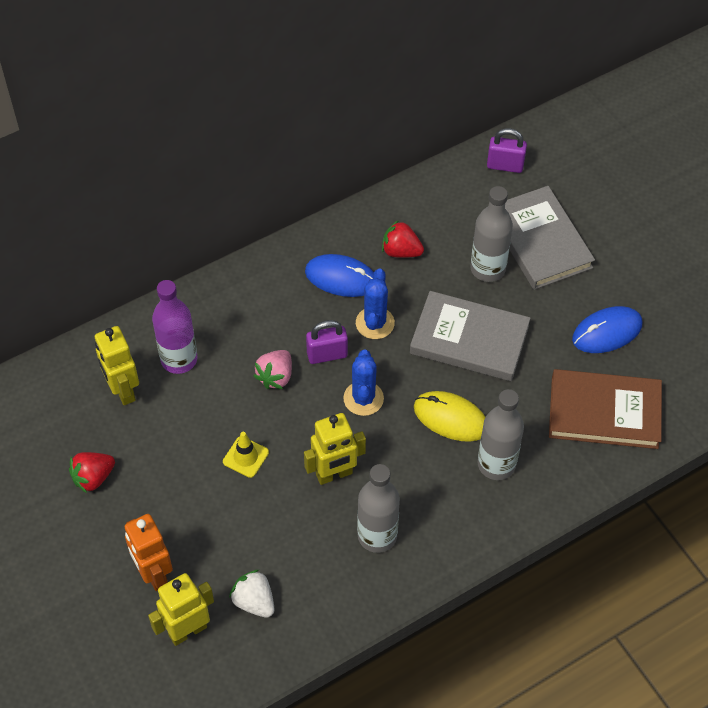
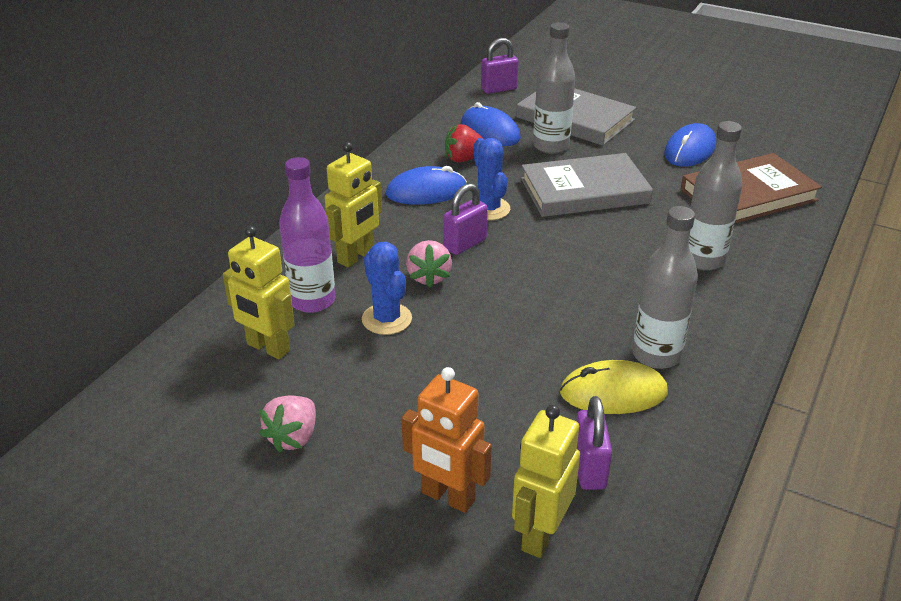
camera: 30 degrees left, 20 degrees down
(93, 477) = (293, 437): red strawberry -> pink strawberry
(245, 457) = (457, 348): yellow traffic cone -> none
(254, 601) = (589, 469): white strawberry -> purple padlock
(334, 474) = (563, 326): yellow robot -> yellow robot (356, 256)
(363, 398) = (532, 261): blue cactus -> blue cactus (387, 319)
(450, 418) = (626, 245): yellow mouse -> yellow mouse (613, 392)
(451, 223) = (490, 131): none -> blue mouse

